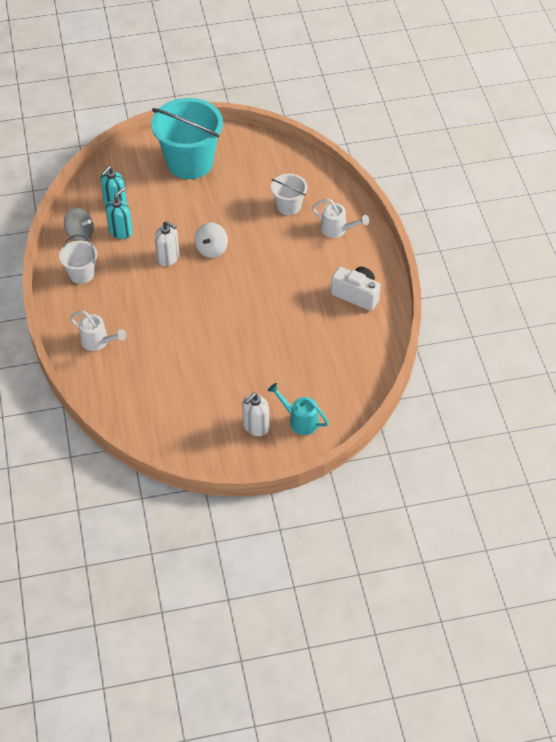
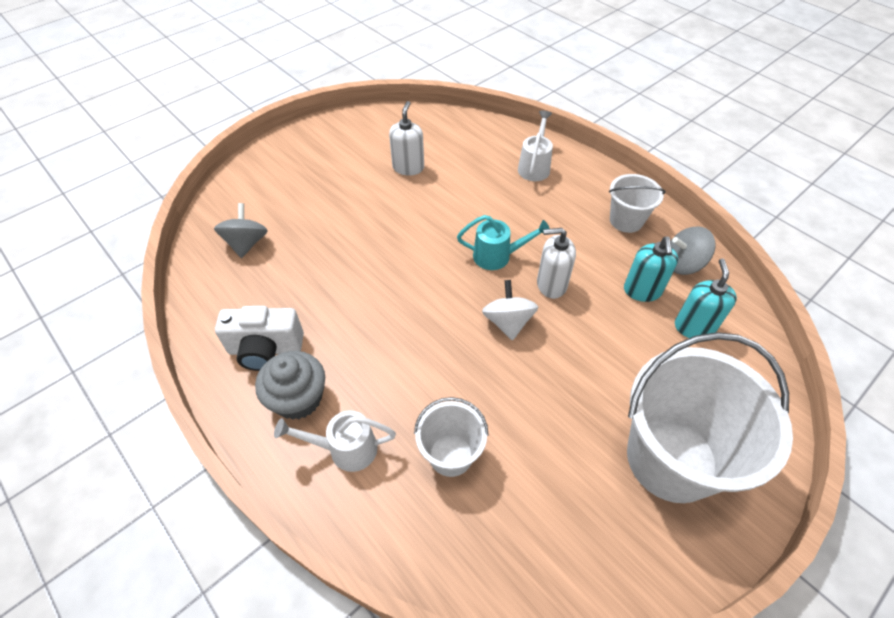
camera: 150 degrees right, 0 degrees up
(98, 342) = (534, 166): white watering can -> white watering can turned 105 degrees clockwise
(190, 162) = (671, 459): turquoise bucket -> white bucket
(256, 426) = (315, 160): white soap dispenser -> white soap dispenser (408, 167)
(300, 420) = (271, 182): turquoise watering can -> turquoise watering can (497, 256)
(340, 372) = (246, 243): none -> grey spinning top
(350, 262) = (298, 398): none -> grey cupcake

